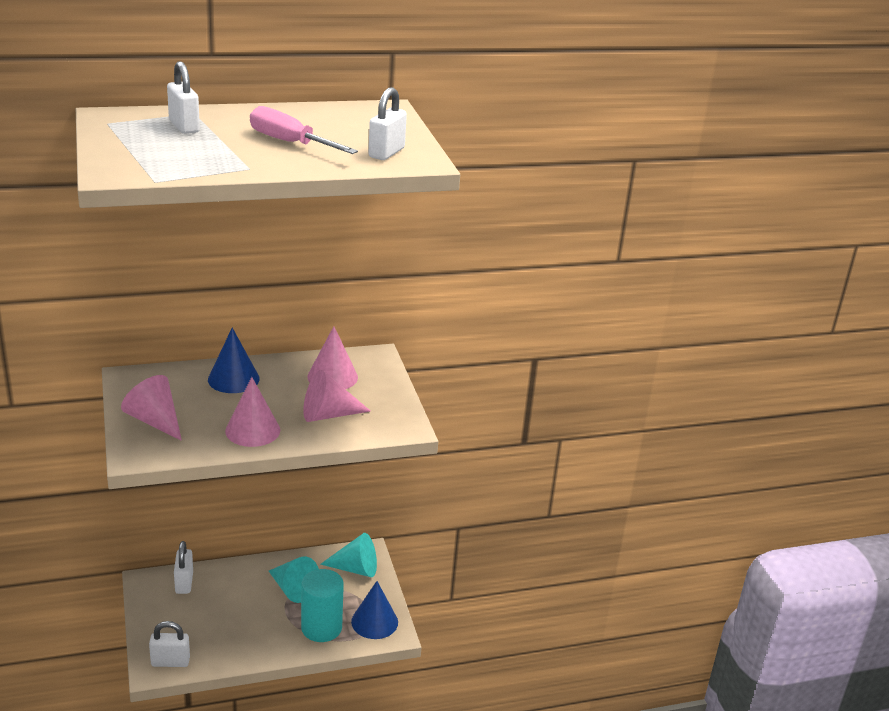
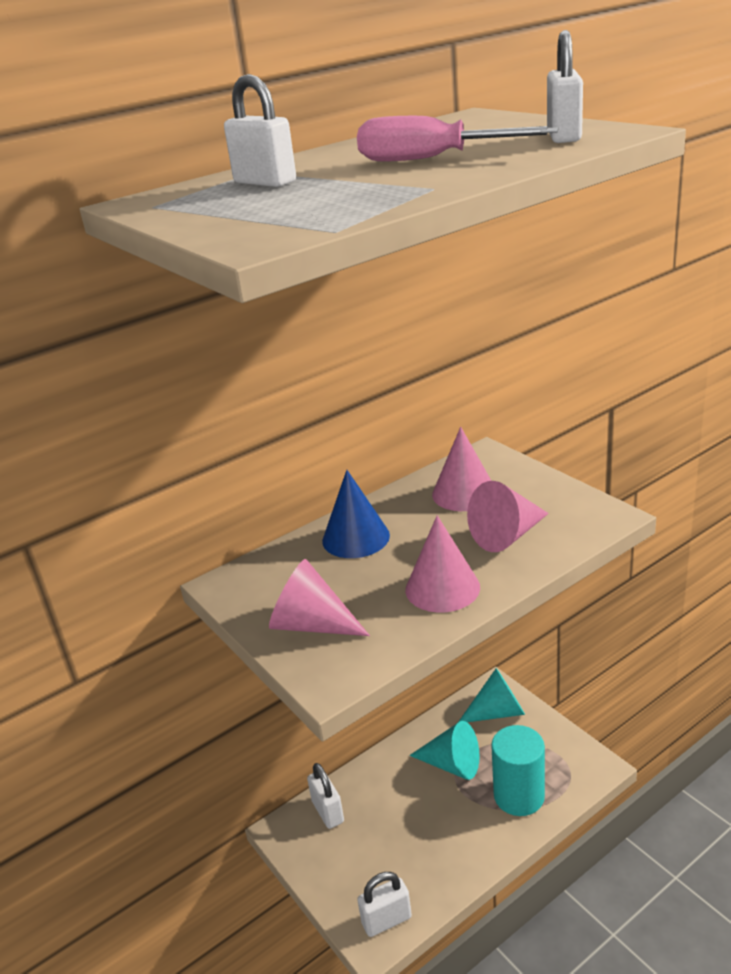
camera: 15 degrees left, 0 degrees up
(374, 622) = (567, 763): blue cone -> none

